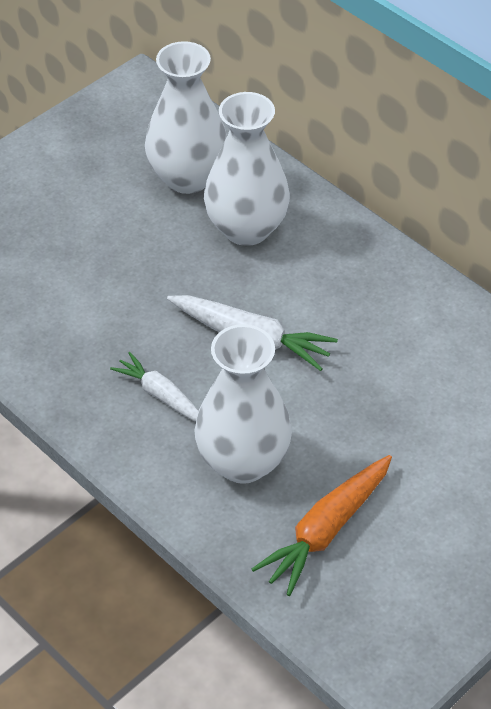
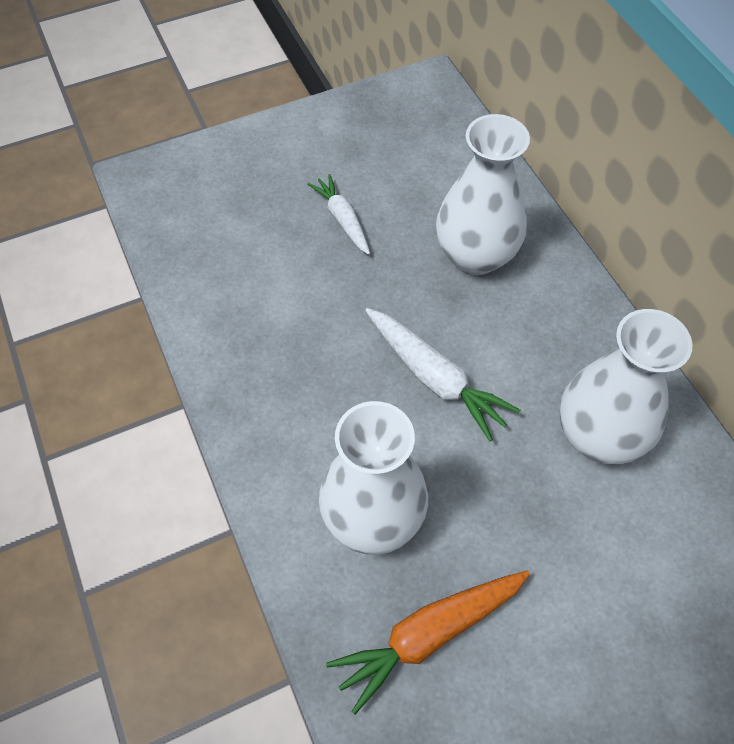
camera: 20 degrees right, 10 degrees up
(161, 395) = (321, 413): white carrot -> white carrot (342, 219)
(187, 177) = (438, 187): white vase -> white vase (598, 436)

